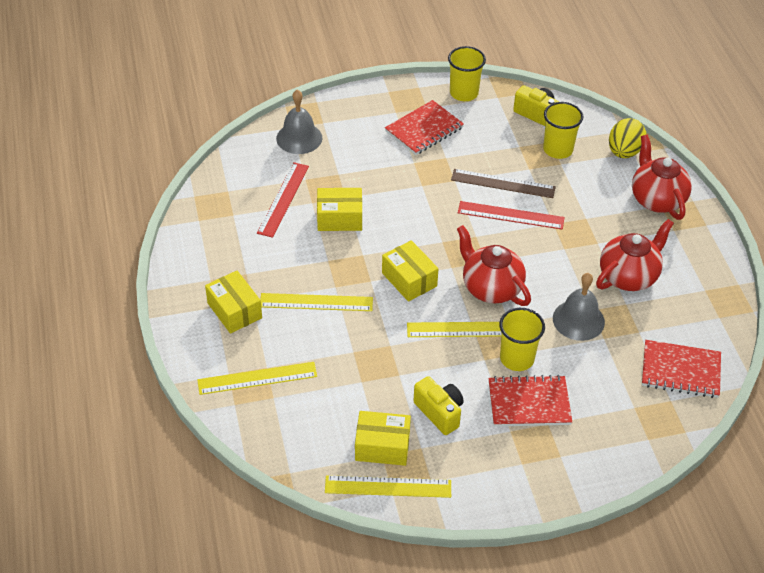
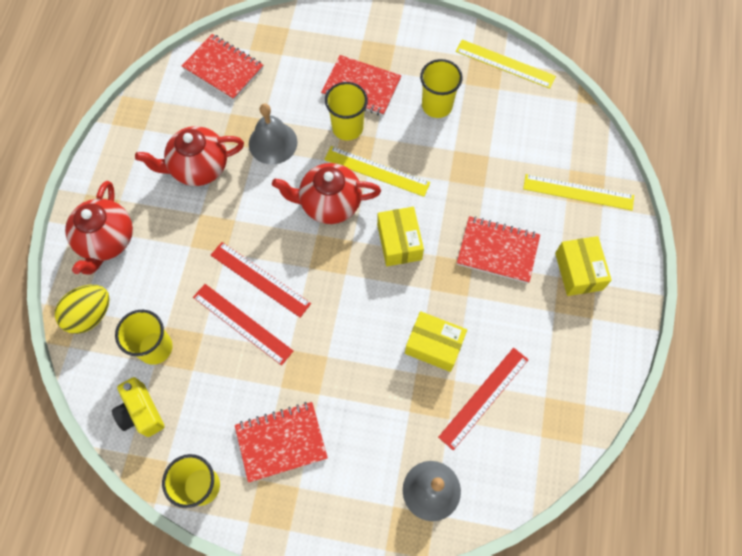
camera: 155 degrees left, 20 degrees up
(316, 302) = (497, 251): yellow ruler -> red notebook
(382, 446) = (495, 95): yellow box -> none
(439, 412) = (437, 105): yellow camera -> yellow cup
(490, 288) = (329, 204): red teapot -> red teapot turned 105 degrees clockwise
(503, 183) = (242, 323): brown ruler -> red ruler

